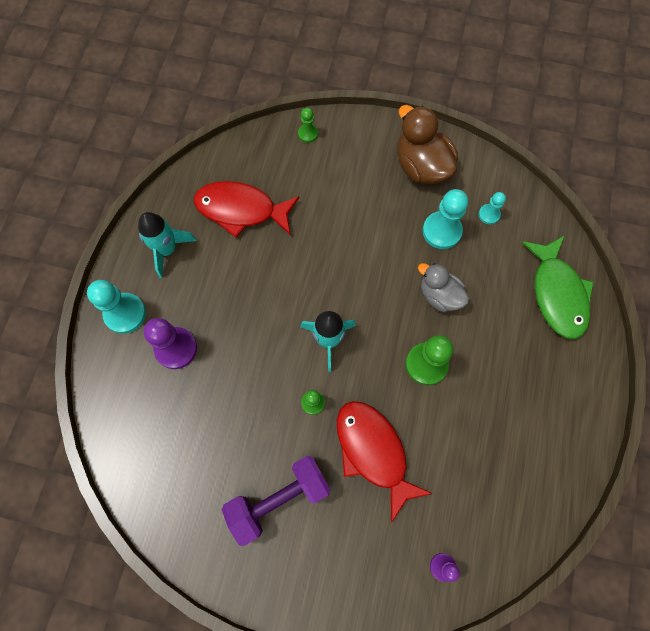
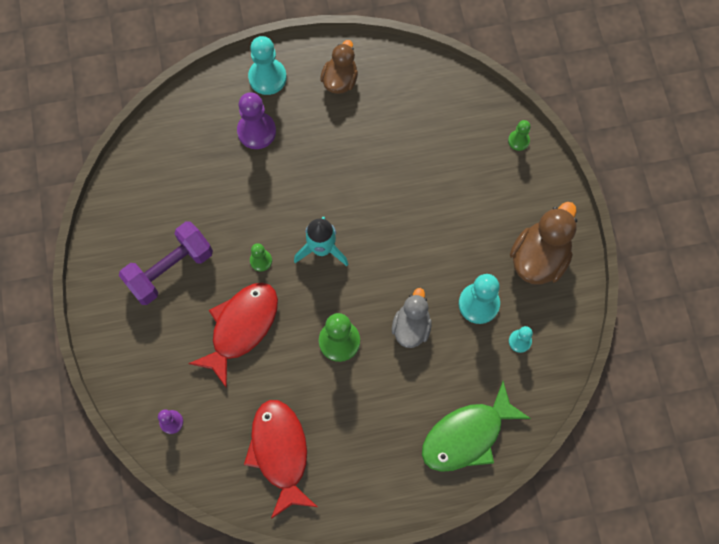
camera: 65 degrees right, 0 degrees up
(167, 250) = (340, 80): turquoise rocket -> brown duck
(241, 210) = (409, 121): red fish -> red fish (280, 452)
(279, 499) = (170, 269): purple dumbbell -> purple dumbbell turned 75 degrees counterclockwise

